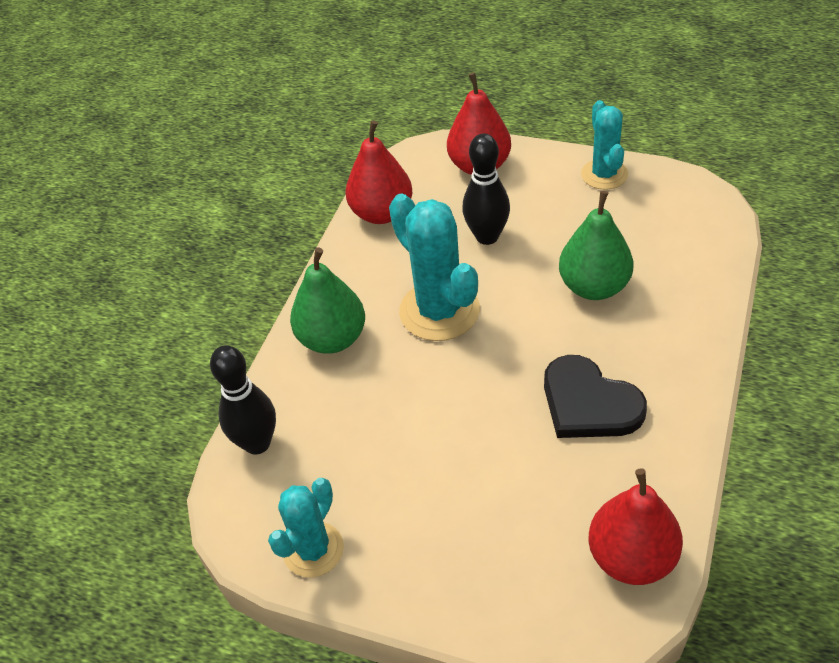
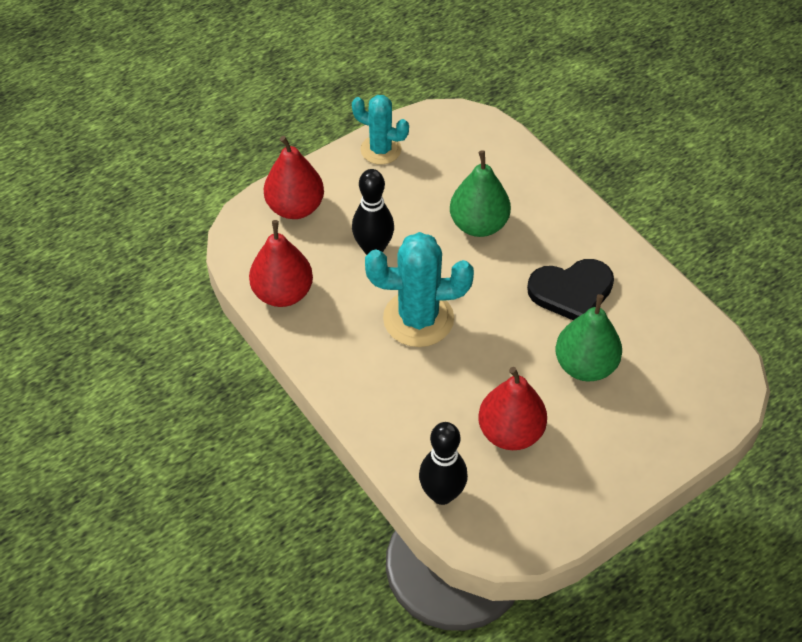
camera: 60 degrees left, 5 degrees up
(313, 550) = (562, 507): turquoise cactus -> none
(332, 339) = (384, 395): green pear -> green pear (585, 366)
(631, 558) = (698, 346): red pear -> red pear (510, 432)

